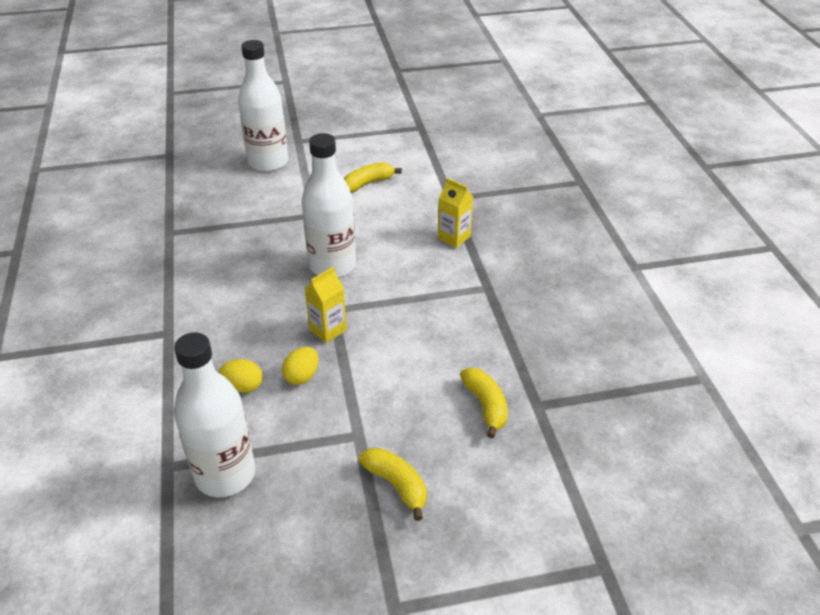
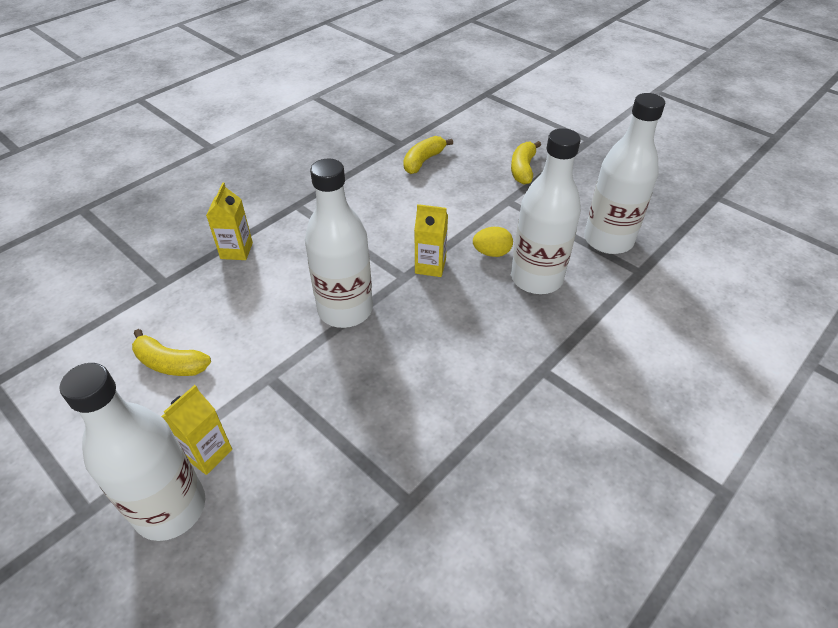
camera: 125 degrees left, 5 degrees up
(243, 386) = (536, 278): yellow egg -> white bottle
(286, 180) = (207, 453): none -> yellow carton

